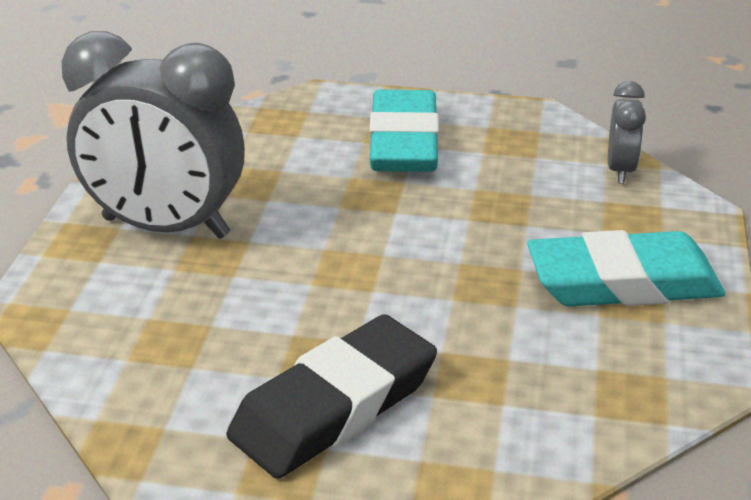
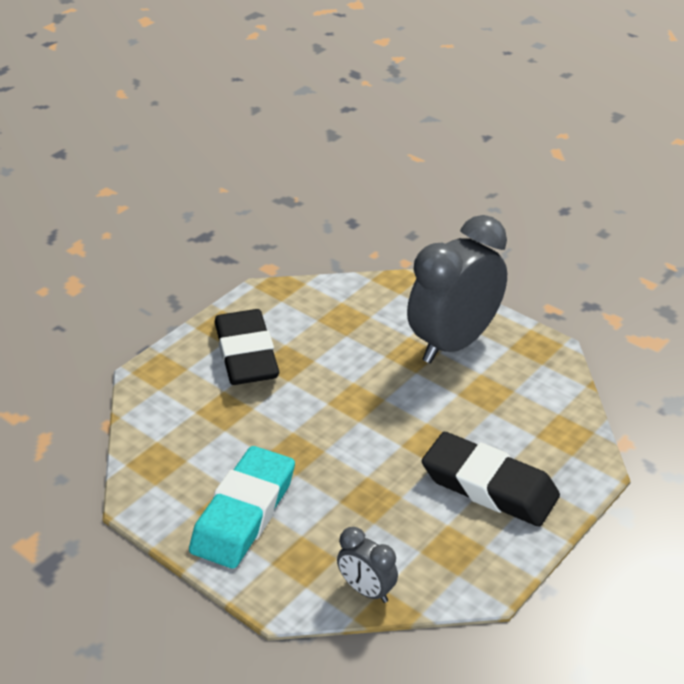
camera: 120 degrees right, 5 degrees up
(403, 142) = (489, 486): turquoise eraser -> black eraser

